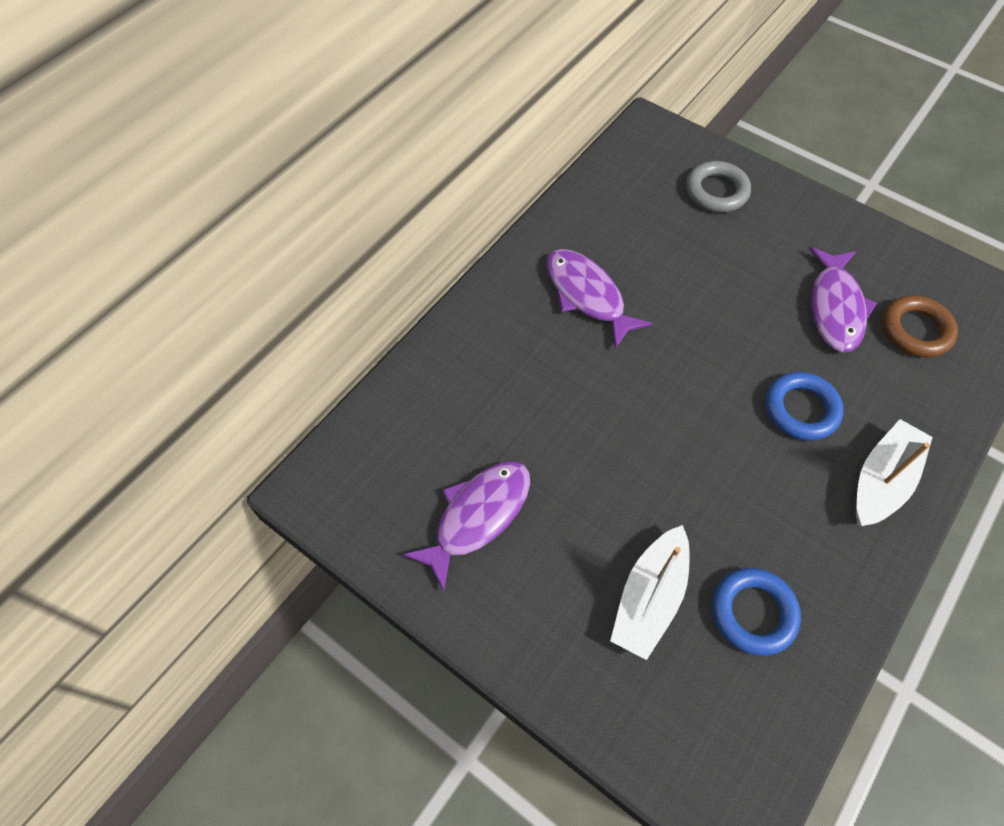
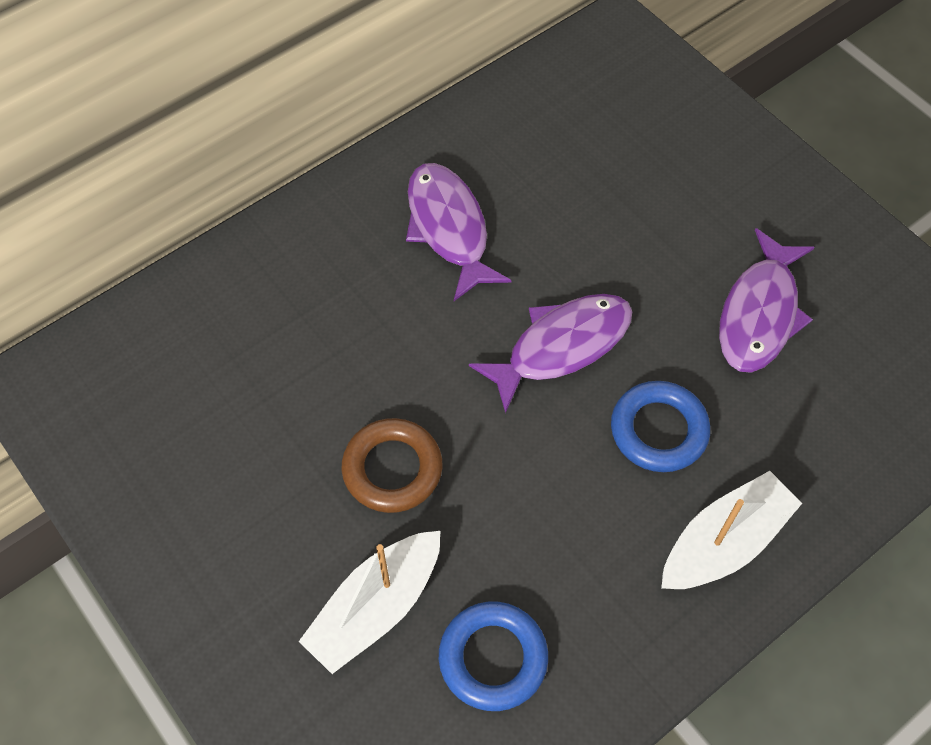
camera: 15 degrees right, 0 degrees up
(477, 516) = (212, 462): purple fish -> purple fish (561, 346)
(716, 191) = (668, 131): grey ring -> none
(915, 330) = (854, 366): brown ring -> brown ring (392, 469)

